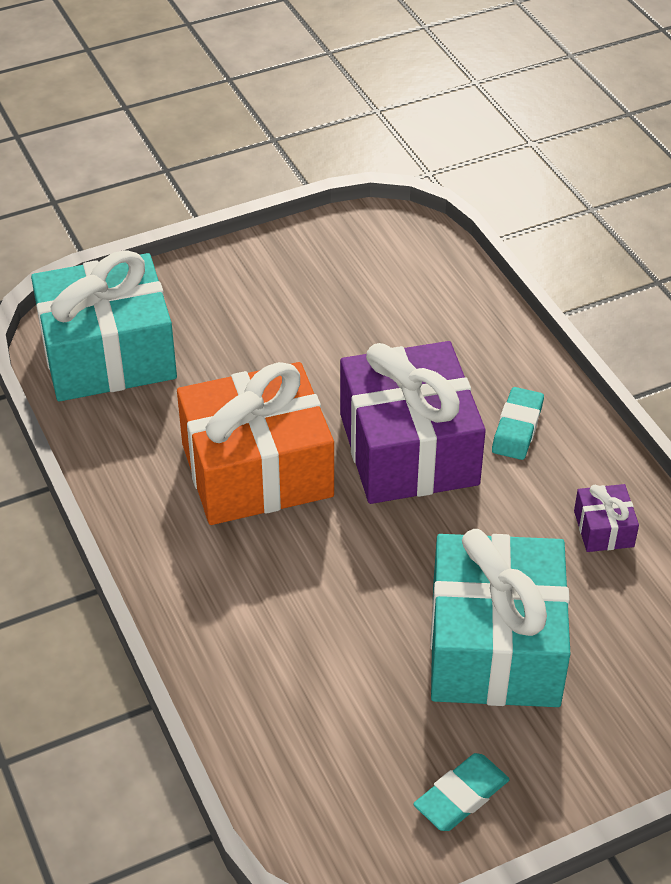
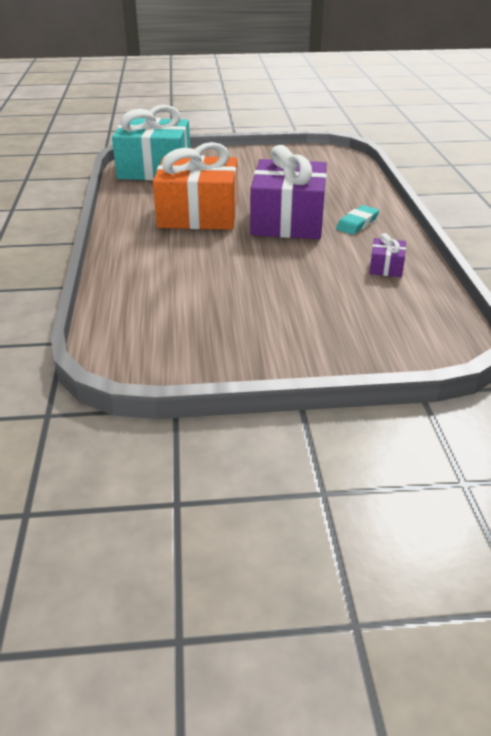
camera: 20 degrees right, 10 degrees down
(461, 796) = (218, 355): turquoise eraser -> none
(495, 646) = (285, 299): turquoise gift -> none

